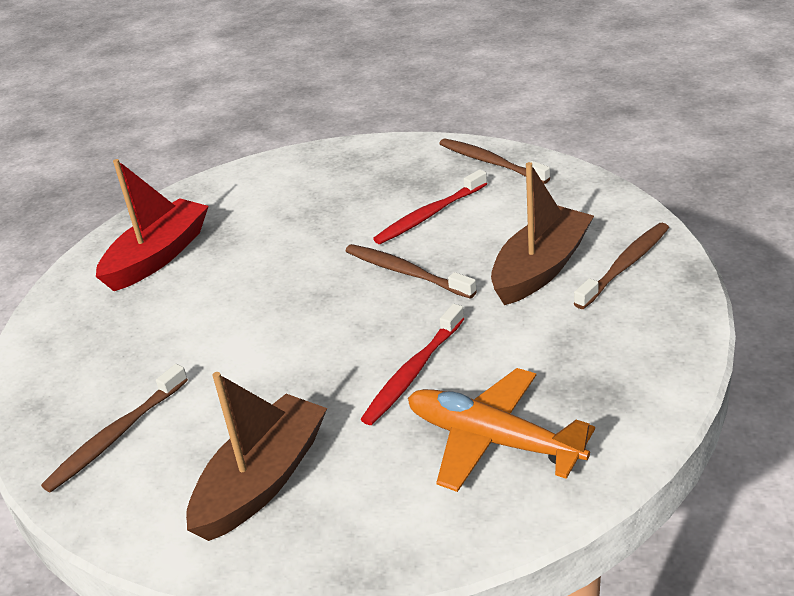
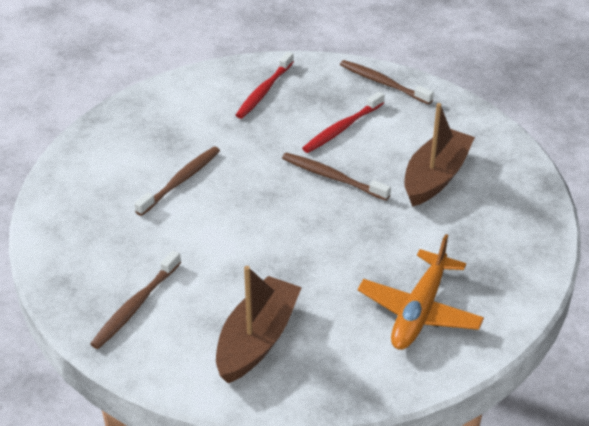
camera: 10 degrees left, 5 degrees up
(158, 256) = (127, 157): red boat -> none
(413, 372) = (352, 259): red toothbrush -> red toothbrush (264, 91)
(493, 441) = (419, 311): orange plane -> orange plane turned 90 degrees counterclockwise
(625, 265) = (498, 176): brown toothbrush -> brown toothbrush (181, 181)

